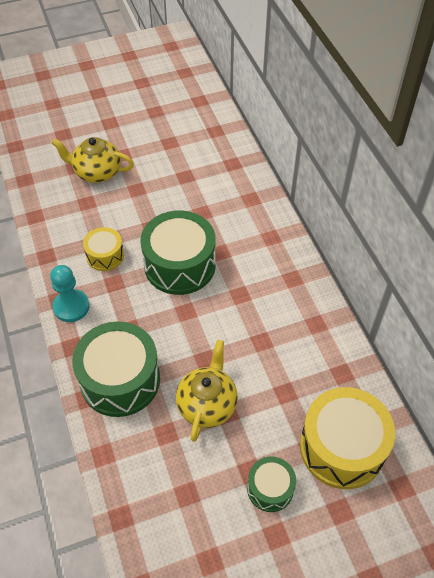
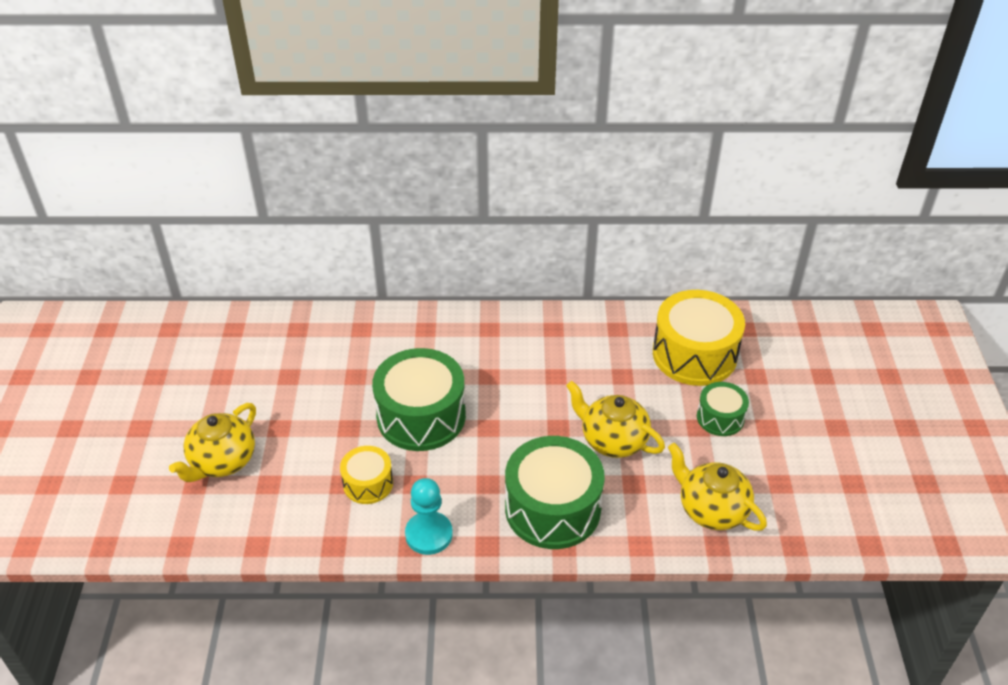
camera: 70 degrees left, 10 degrees down
(158, 504) = (711, 509): none -> yellow teapot

